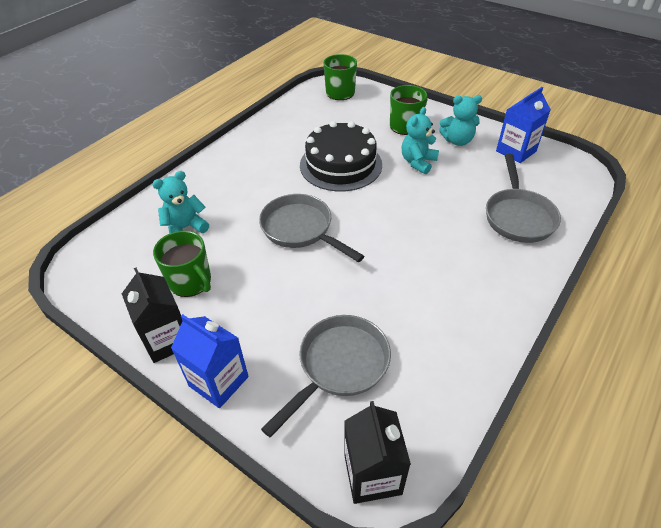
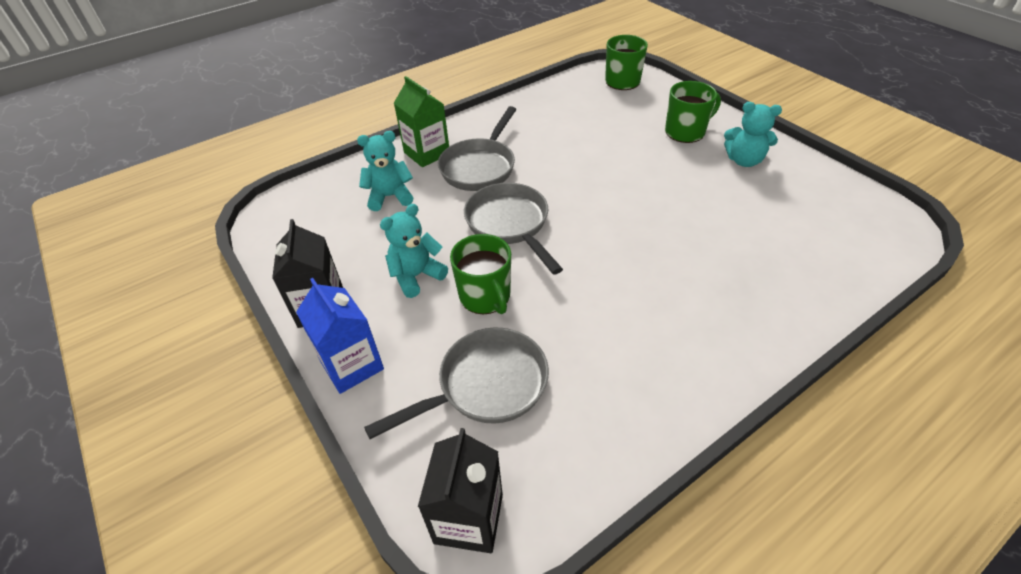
camera: 20 degrees right, 0 degrees up
(191, 281) = (370, 254): green mug -> green mug (485, 296)
(201, 183) = (427, 153): none -> green carton
(340, 164) = (587, 162): black cake -> none
(418, 162) = (681, 177): turquoise teddy bear -> turquoise teddy bear (416, 276)
(516, 151) = (817, 187): blue carton -> none
(518, 216) = (784, 267): grey pan -> grey pan (480, 167)

